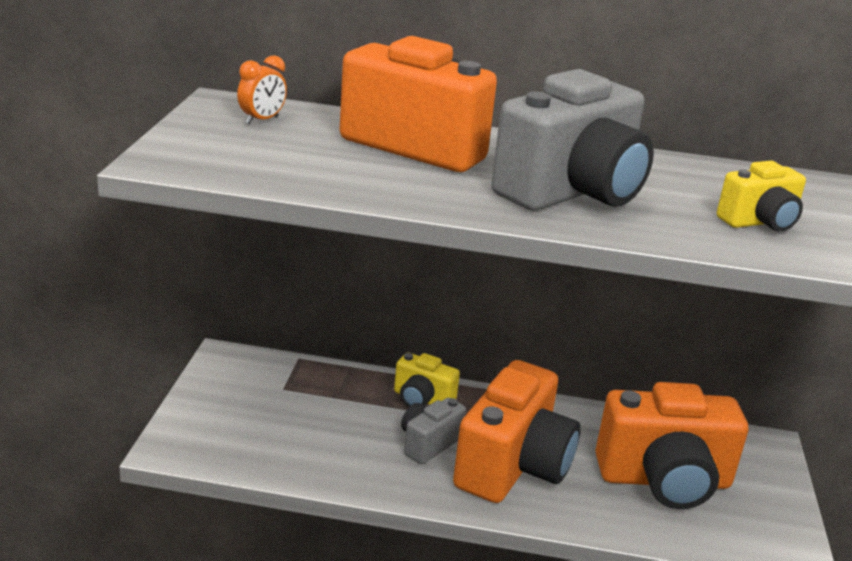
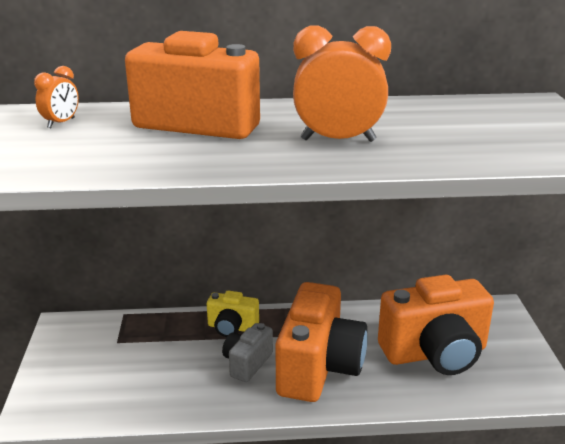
camera: 10 degrees left, 0 degrees up
(572, 193) = (338, 140): grey camera -> orange clock
(759, 222) = (489, 139): yellow camera -> none

